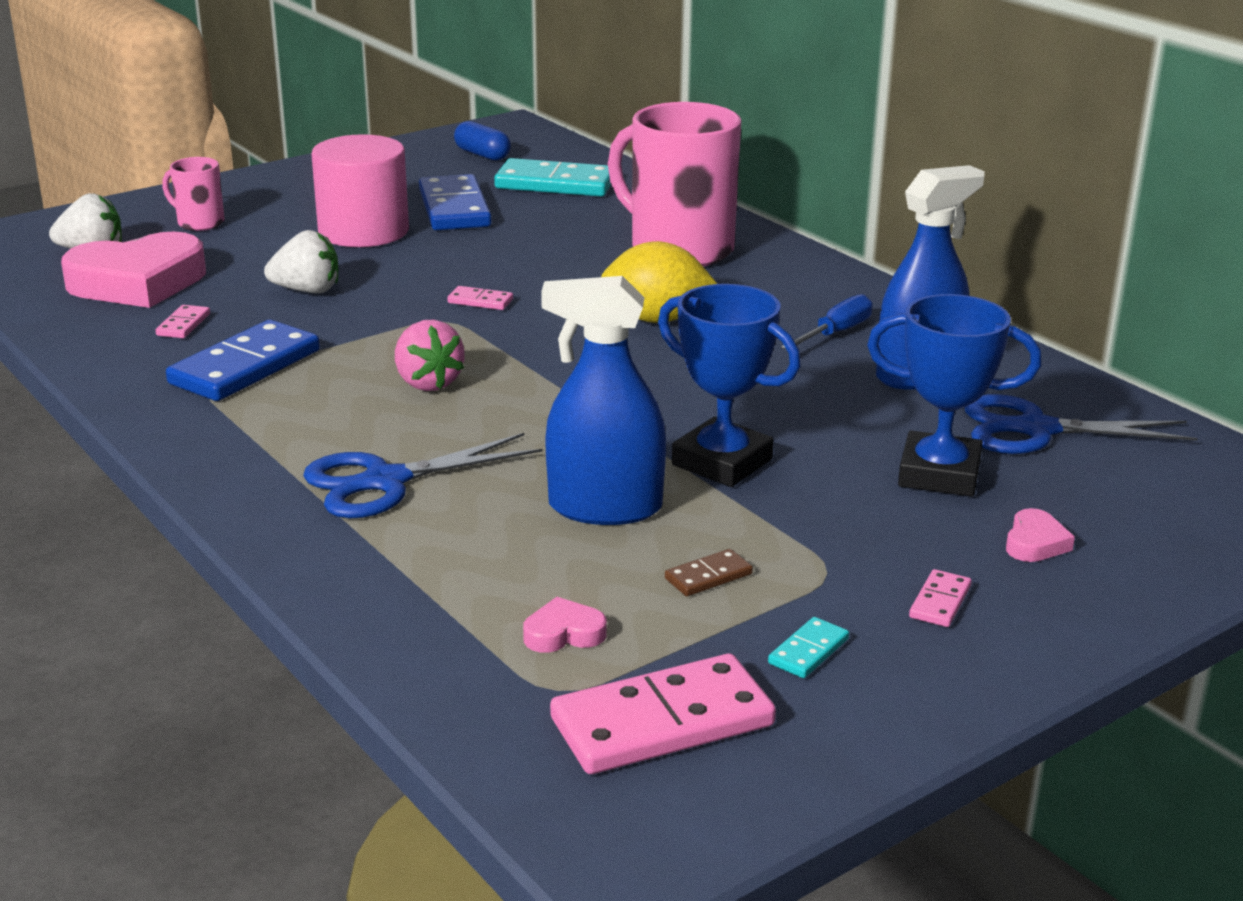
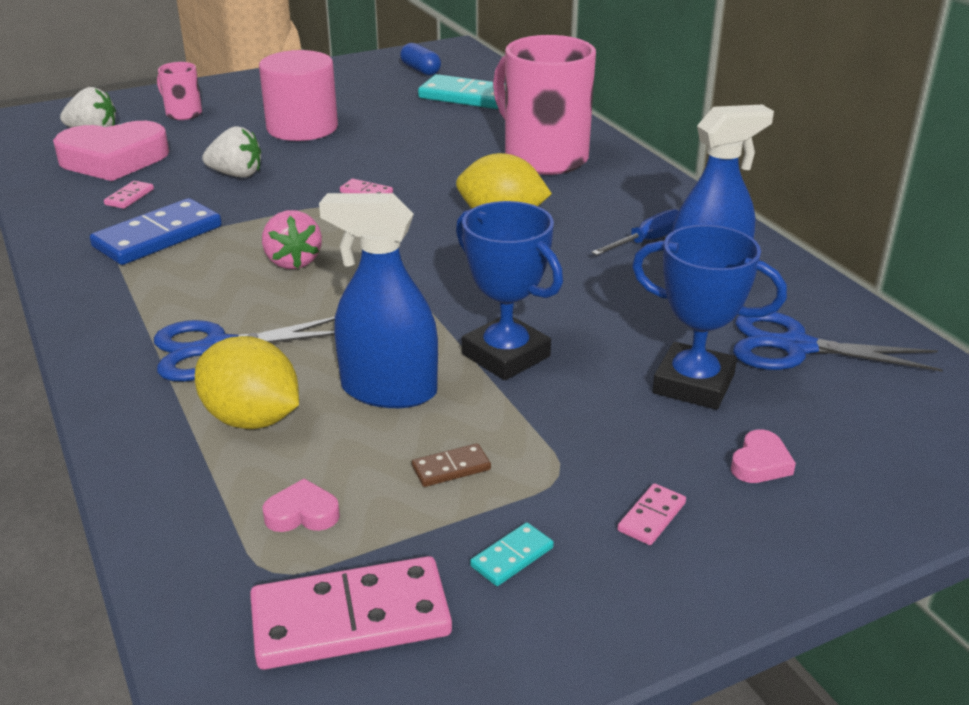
camera: 10 degrees right, 5 degrees up
(454, 208) = (380, 113): blue domino -> none
(461, 548) = (252, 419): none -> yellow lemon

